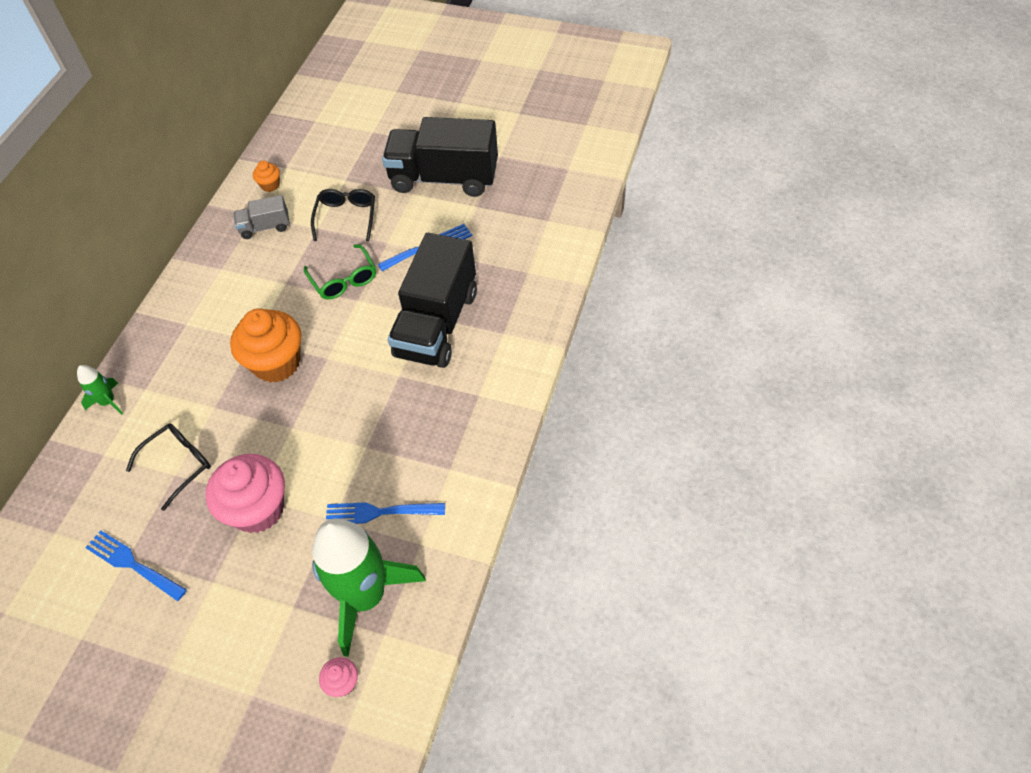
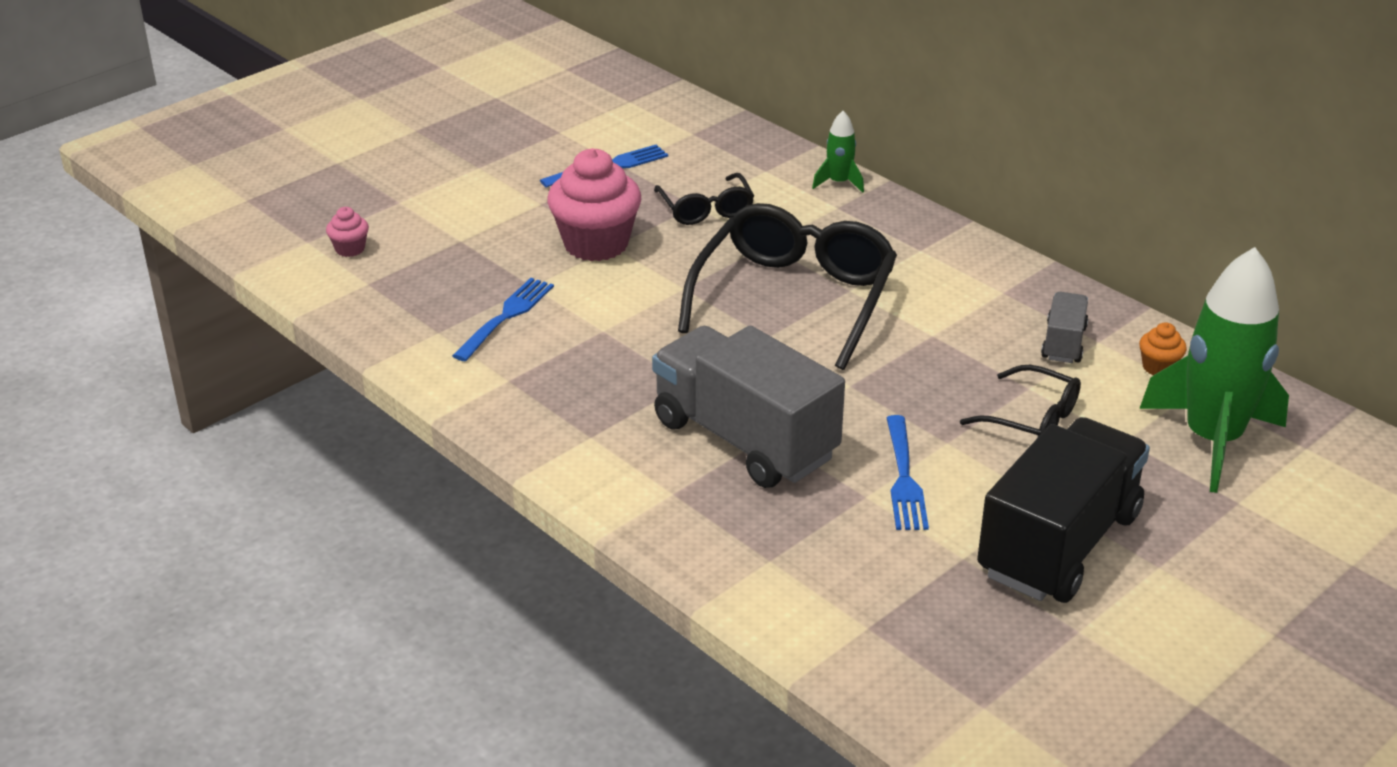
camera: 115 degrees right, 20 degrees down
(276, 363) = (794, 298): orange cupcake -> black glasses
(344, 280) = (899, 383): green glasses -> none
(366, 596) = (420, 283): green rocket -> green rocket (1212, 440)
(436, 324) = (745, 439): black truck -> grey truck

